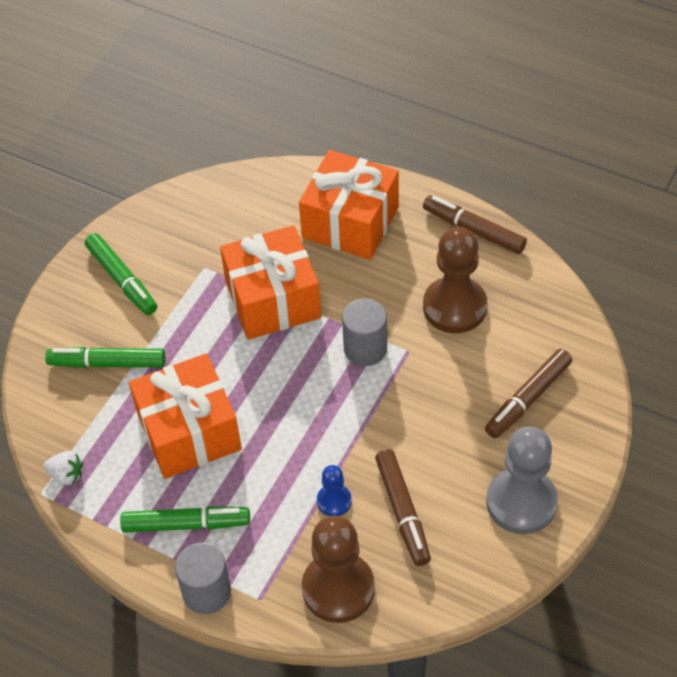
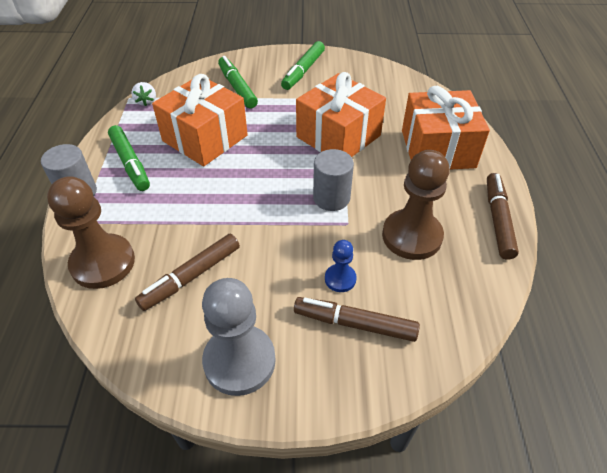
camera: 60 degrees right, 5 degrees down
(334, 501) = (182, 231): blue pawn -> blue pawn (340, 279)

